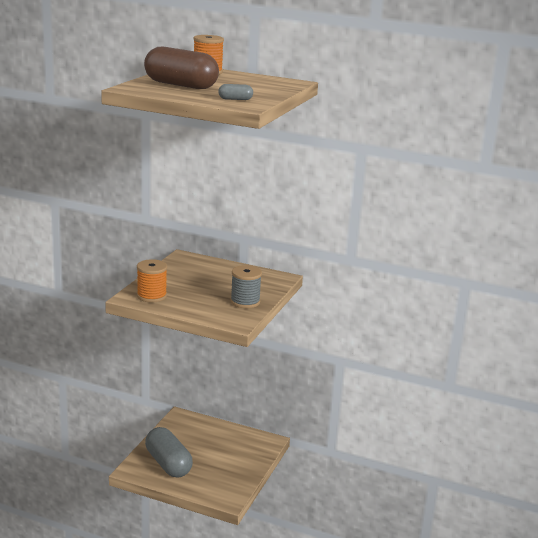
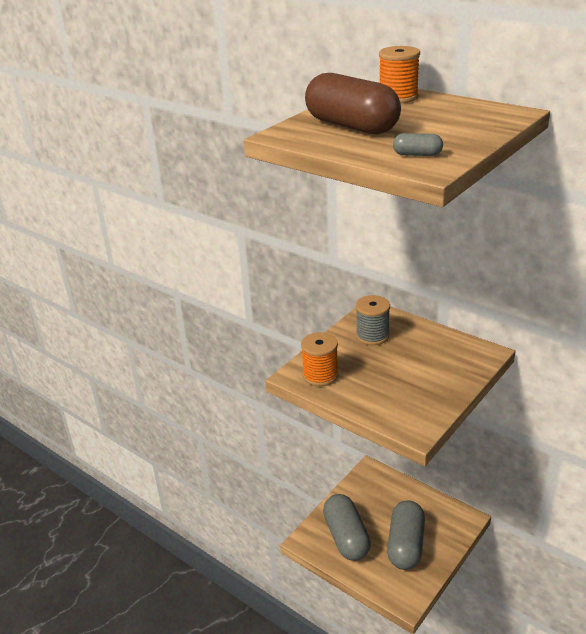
camera: 20 degrees right, 10 degrees up
(221, 463) = (405, 545): none -> grey capsule
(245, 302) = (432, 393): grey spool -> grey spool (372, 336)

